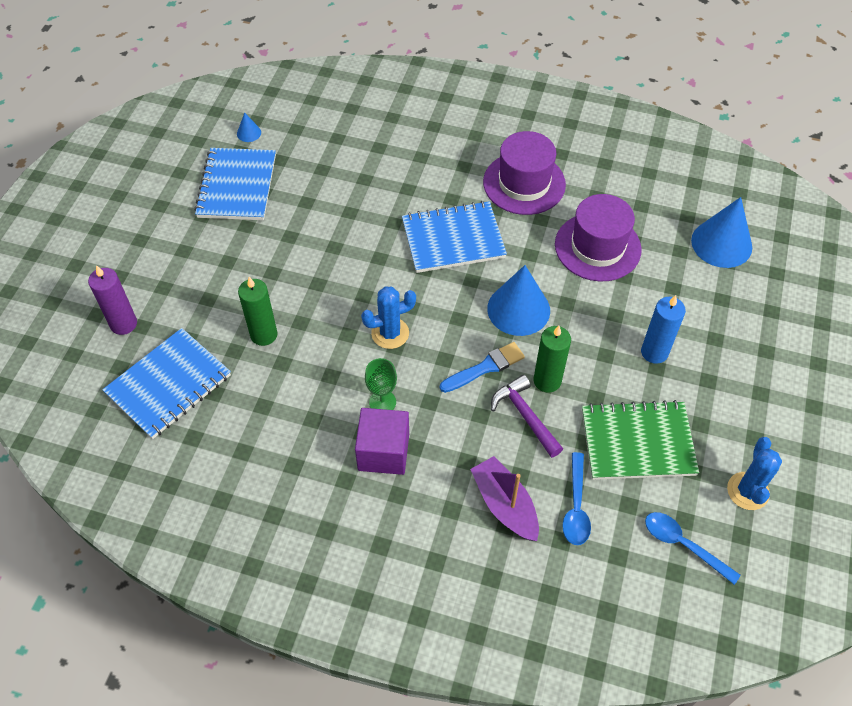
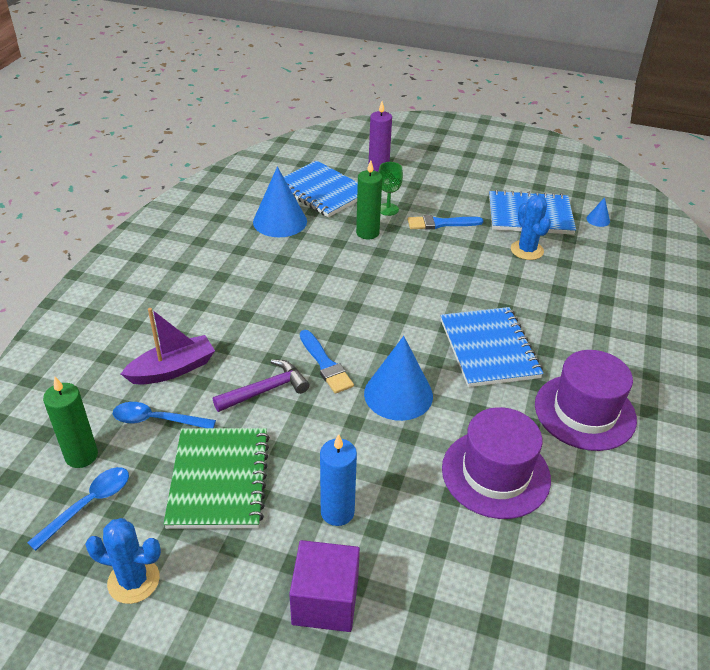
camera: 90 degrees right, 15 degrees down
(248, 265) = (441, 223): none -> blue brush
(382, 402) = (293, 297): green goblet -> green goblet (388, 209)
(383, 452) = (243, 297): purple cube -> purple cube (325, 601)
(390, 333) = (368, 303): blue cactus -> blue cactus (527, 250)
(547, 381) = (306, 410): green candle -> green candle (81, 456)
(721, 243) = (522, 621): blue cone -> blue cone (280, 221)

